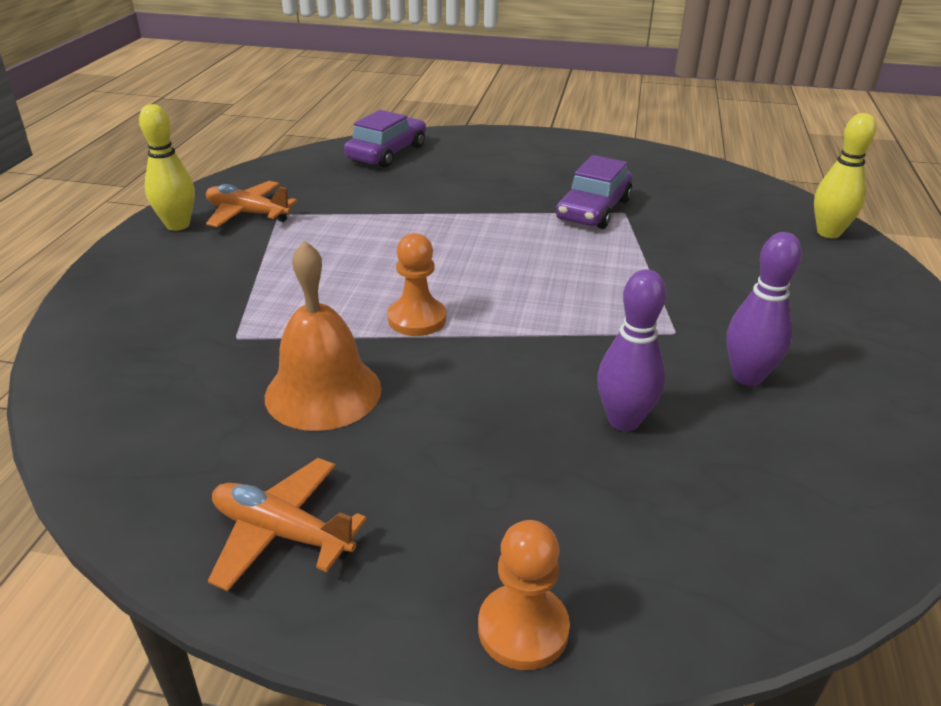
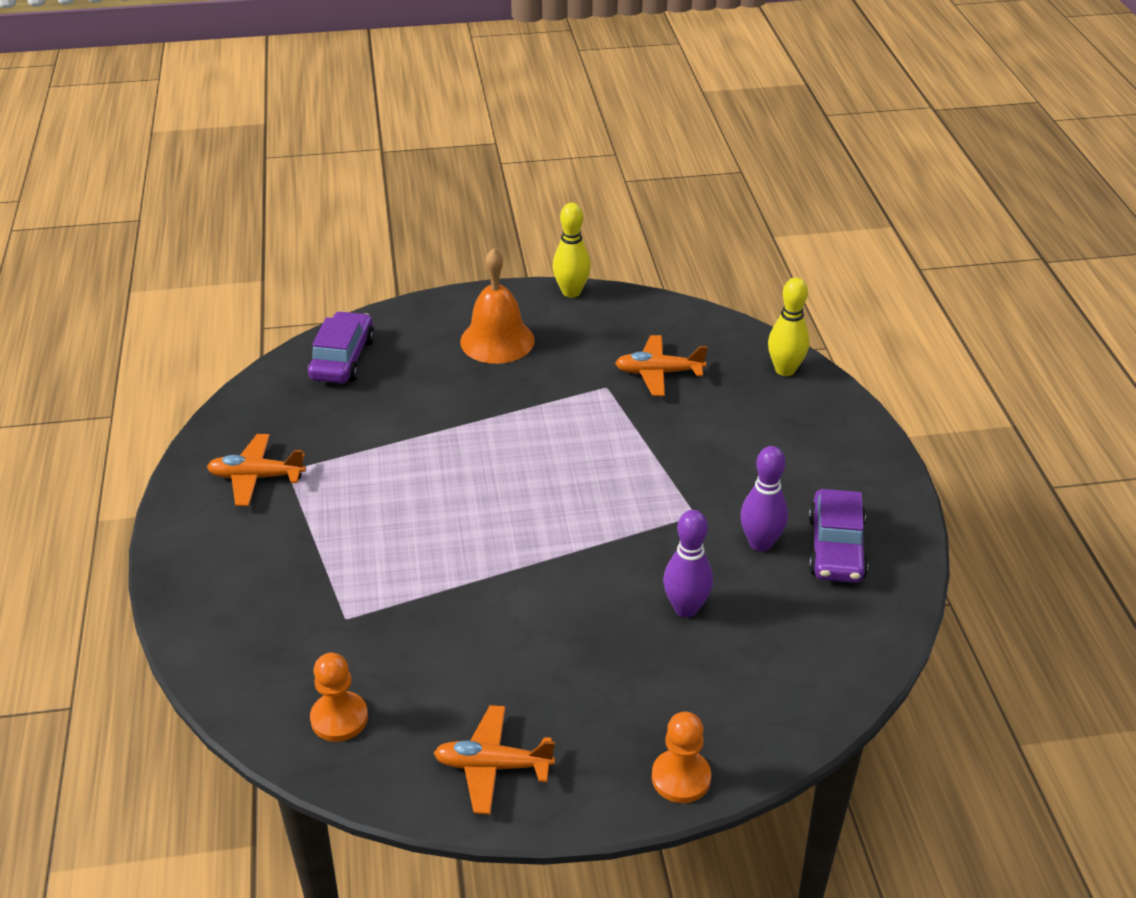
camera: 20 degrees left, 5 degrees up
(178, 225) = (198, 510): yellow bowling pin -> yellow bowling pin (571, 292)
(323, 392) = (451, 648): orange bell -> orange bell (497, 340)
(417, 319) = (485, 558): orange pawn -> orange pawn (339, 718)
(593, 210) = (578, 390): purple car -> purple car (836, 548)
(685, 211) = (658, 373): none -> orange plane

